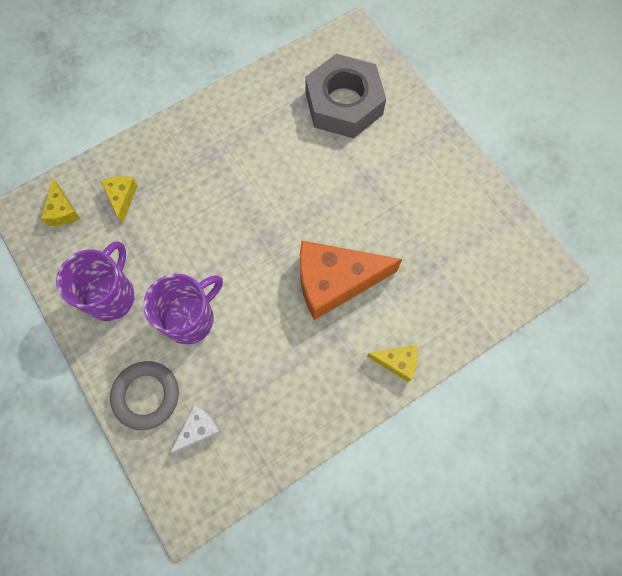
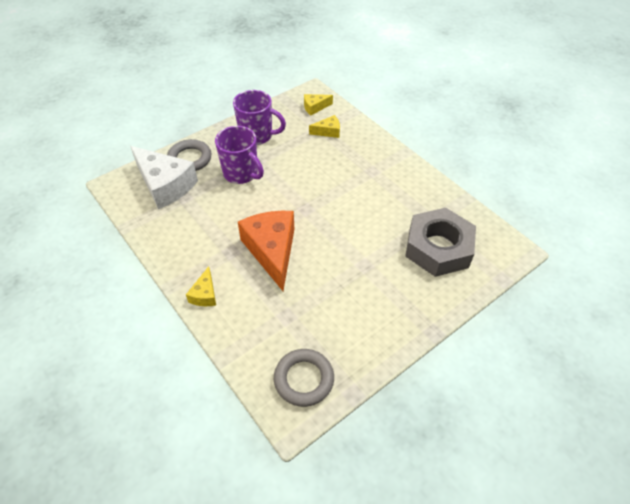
camera: 85 degrees right, 20 degrees down
(199, 429) = (165, 185): white cheese -> white cheese, size x2.12
(506, 256) = (304, 379): none -> grey ring

